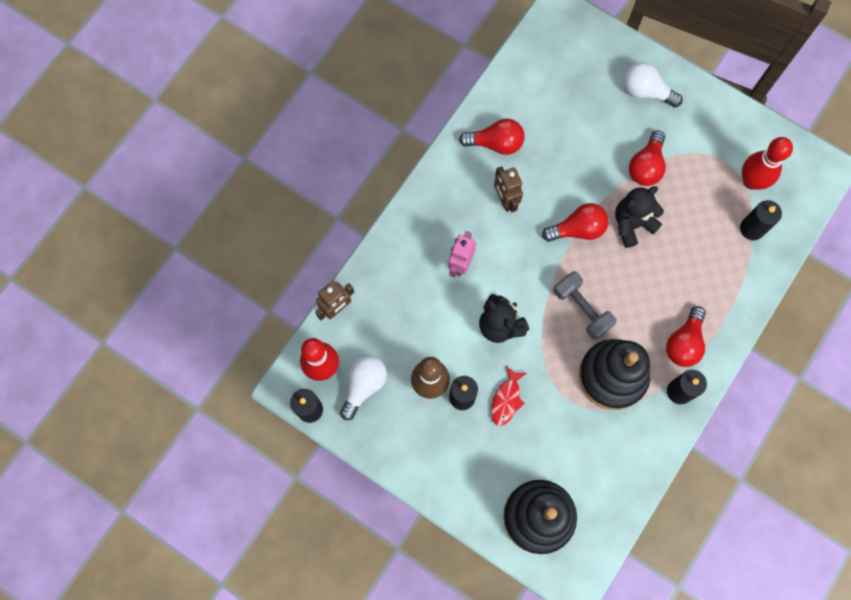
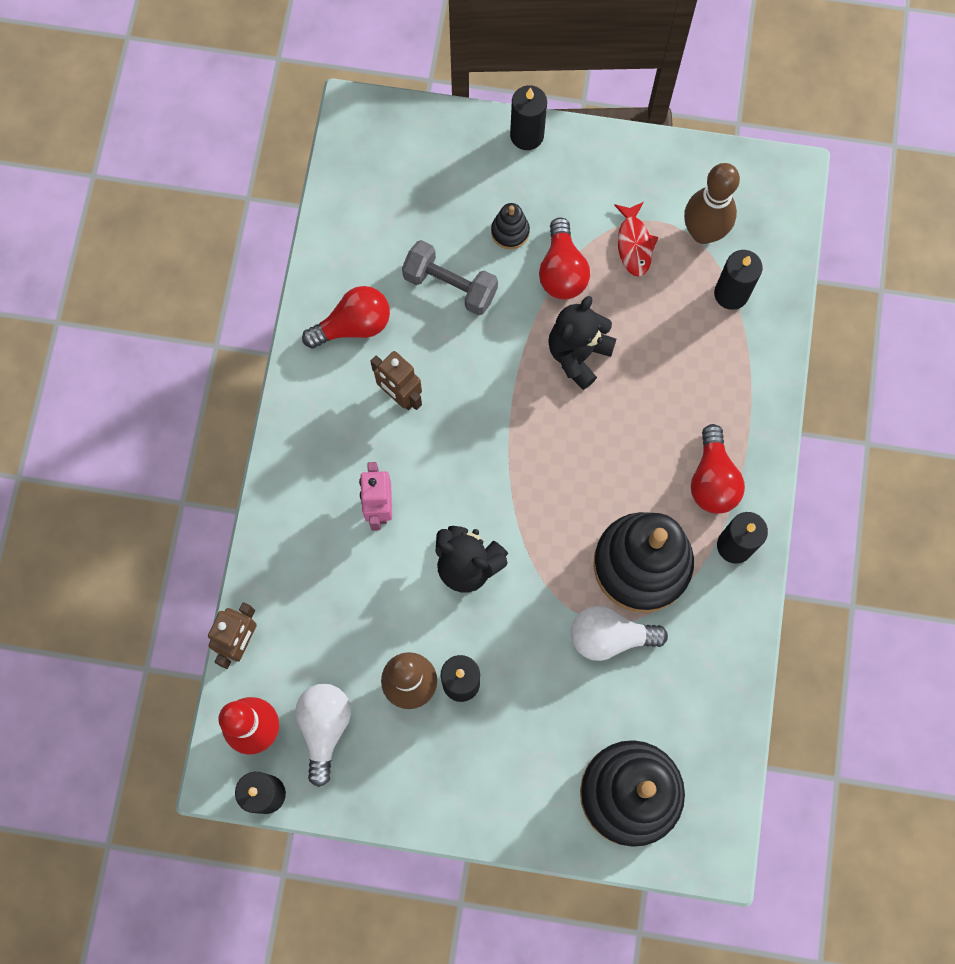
camera: 25 degrees left, 0 degrees up
(506, 400) = (520, 659): red fish -> red fish (634, 244)
(577, 229) = (511, 392): red light bulb -> none
(582, 309) = (563, 495): grey dumbbell -> grey dumbbell (450, 286)
(623, 127) = (510, 232): none -> black stacking toy
(646, 91) = (518, 173): white light bulb -> white light bulb (609, 637)
(663, 69) = (527, 135): none -> black candle
(751, 181) = (703, 232): red bowling pin -> brown bowling pin

